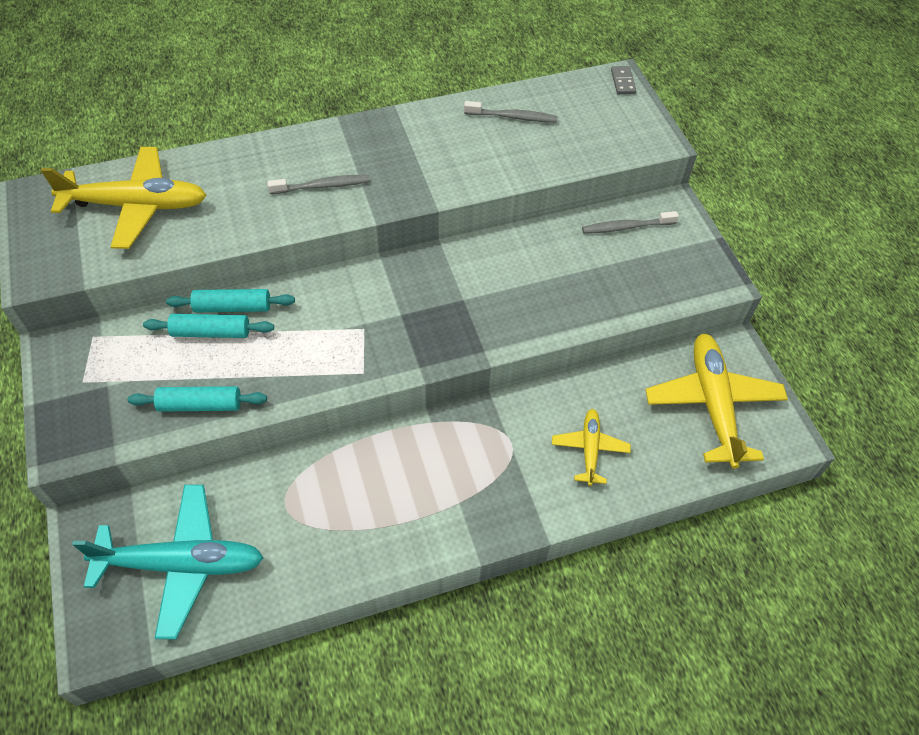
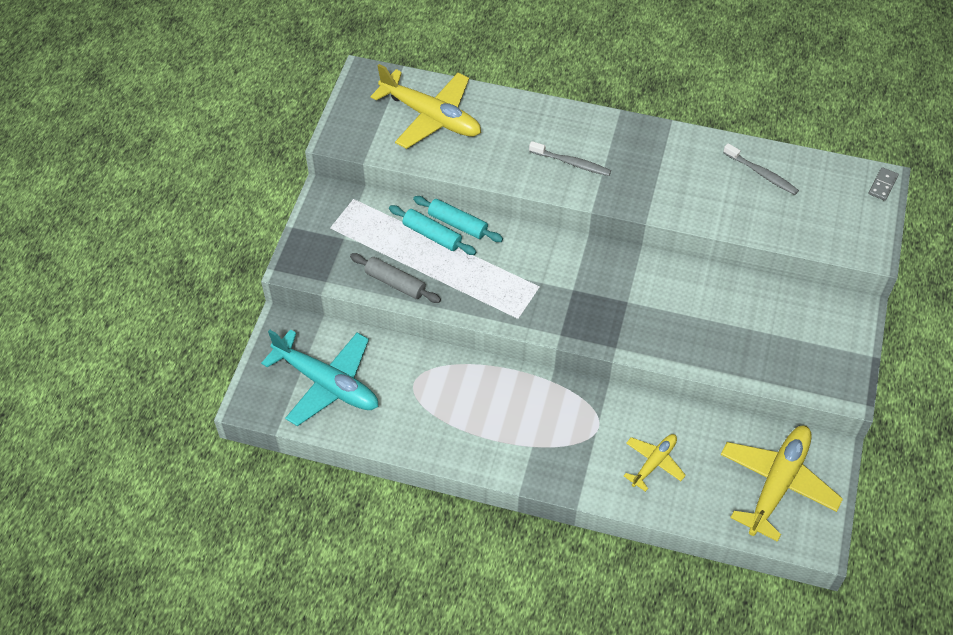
camera: 35 degrees right, 0 degrees up
(200, 405) = (395, 283): turquoise rolling pin -> grey rolling pin
(626, 227) = (802, 310): grey toothbrush -> none

